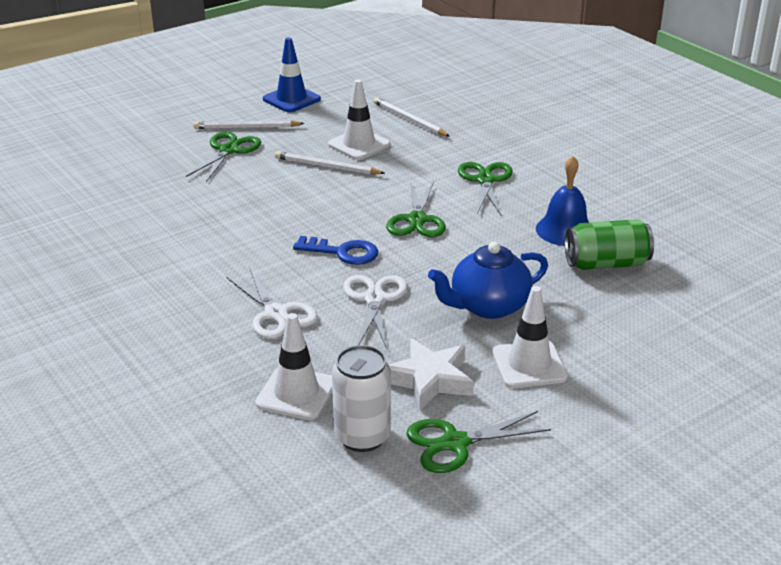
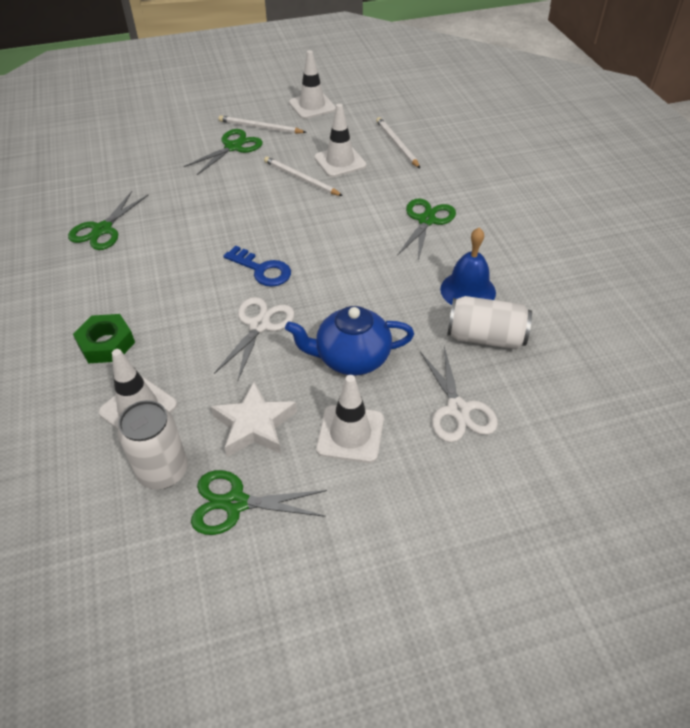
camera: 20 degrees right, 15 degrees up
(217, 348) = (106, 344): none -> green nut
(276, 314) = (172, 320): white scissors -> white scissors (458, 410)
(291, 99) = (312, 106): blue traffic cone -> white traffic cone
(417, 220) = (343, 250): green scissors -> green scissors (102, 230)
(606, 264) = (485, 337): green can -> white can

